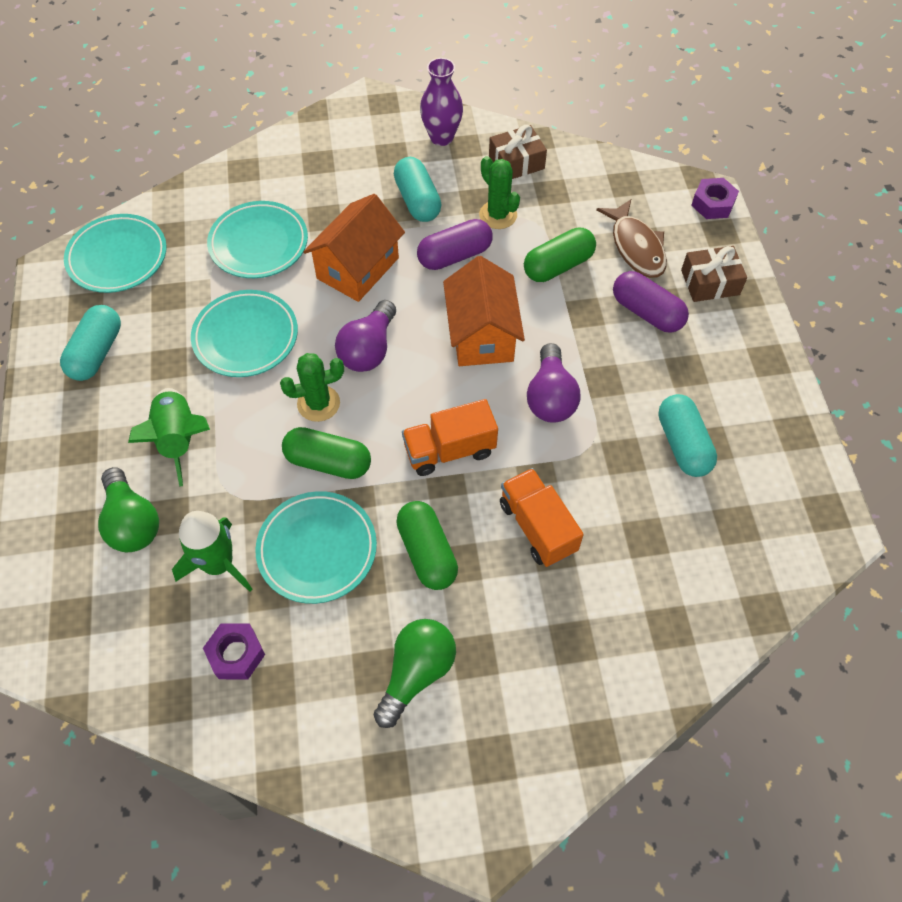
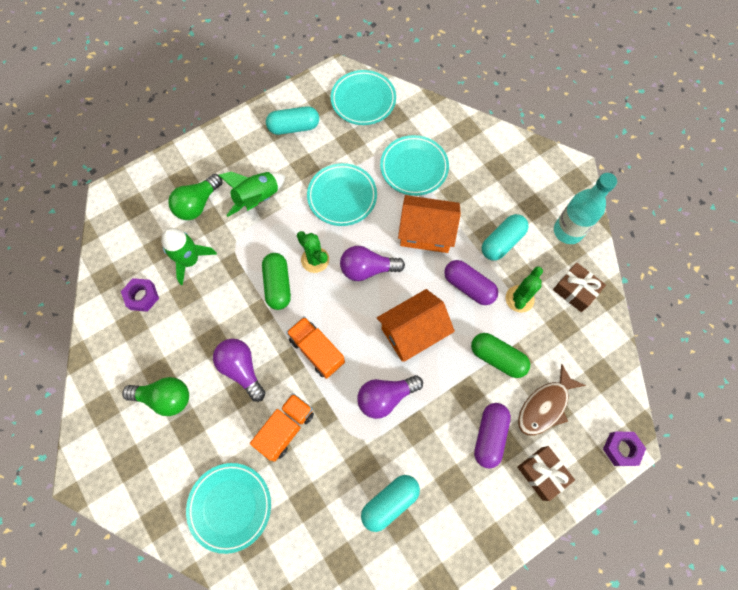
camera: 65 degrees right, 10 degrees up
(317, 549) = (219, 307): turquoise plate -> turquoise plate (230, 506)
(427, 552) = (241, 369): green capsule -> purple light bulb
(441, 137) = (568, 231): purple vase -> turquoise bottle

